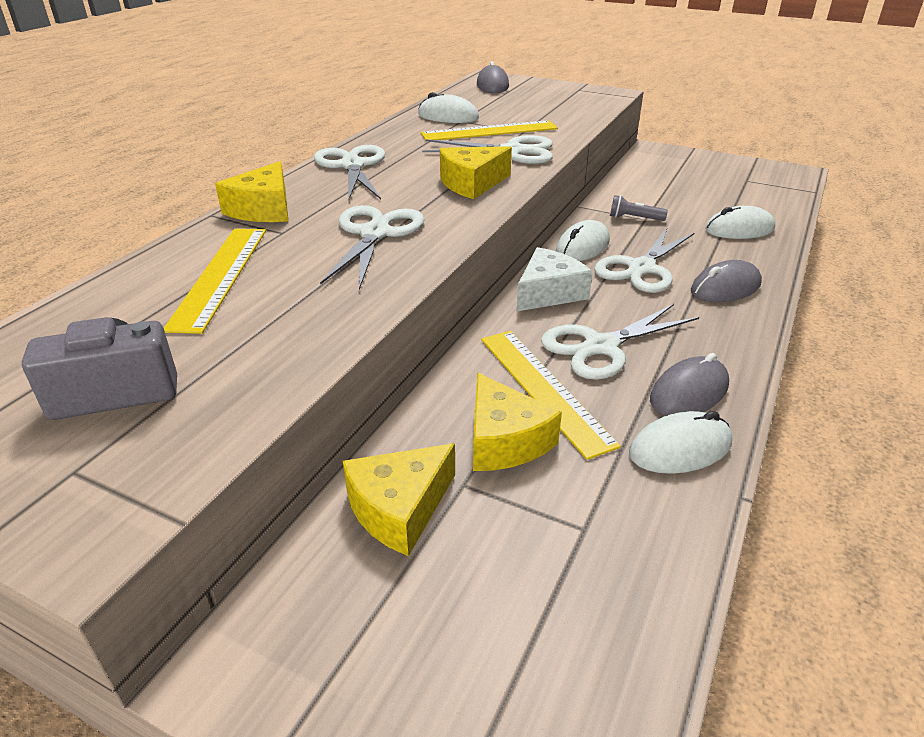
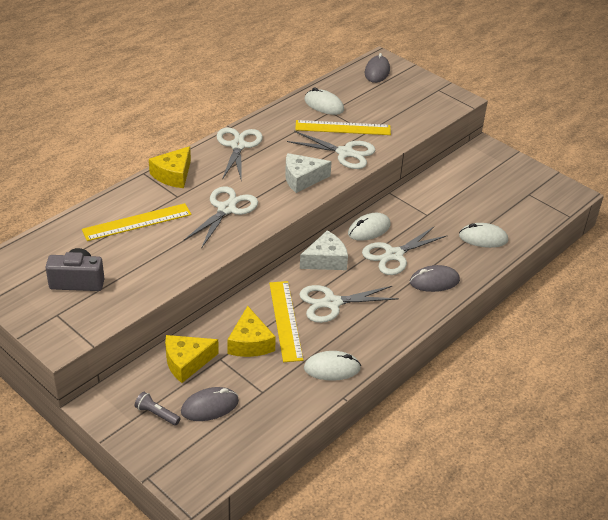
camera: 15 degrees right, 5 degrees up
(220, 276) = (137, 222): yellow ruler -> yellow ruler turned 45 degrees clockwise
(472, 184) = (302, 179): yellow cheese -> white cheese
(634, 218) = (420, 212): grey flashlight -> grey flashlight (156, 414)
(689, 392) = (359, 341): grey mouse -> grey mouse (210, 406)

